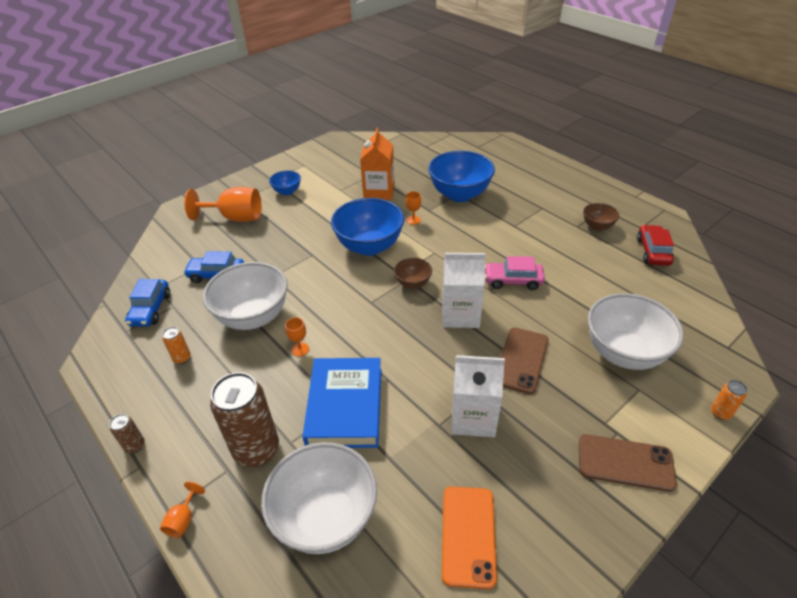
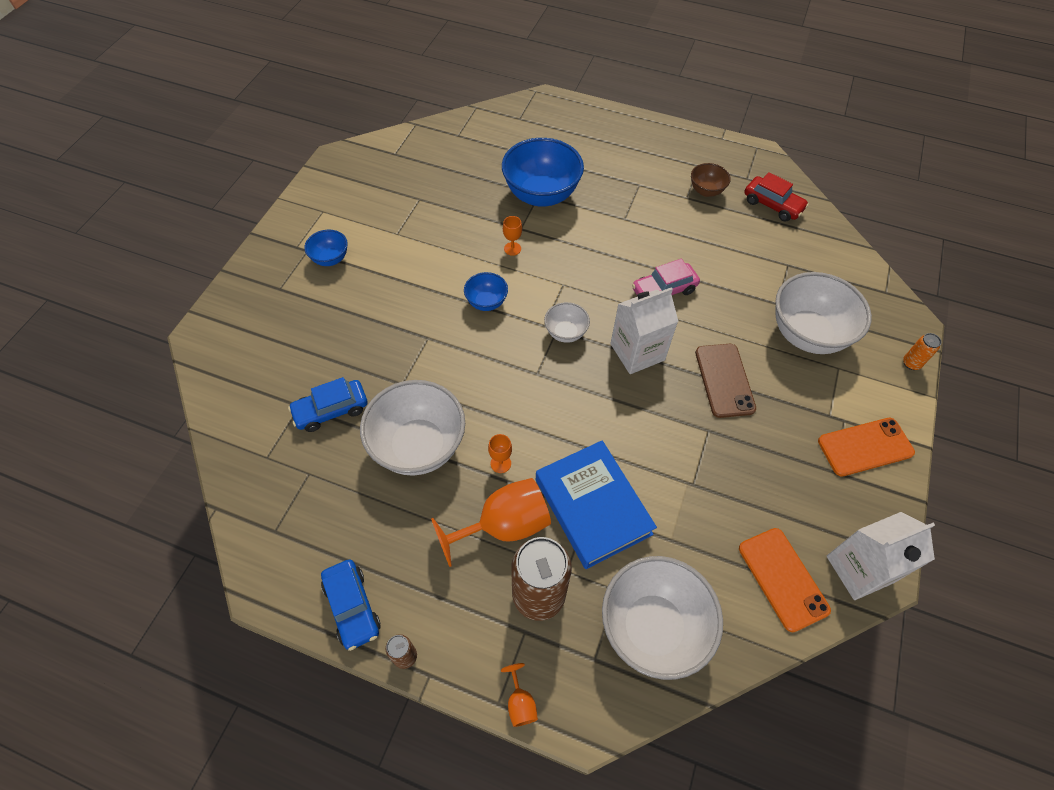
camera: 30 degrees left, 15 degrees up
(151, 309) = (284, 489): blue car -> blue car (352, 607)
(182, 358) = (375, 533): orange can -> none
(235, 218) = (291, 321): orange goblet -> orange goblet (504, 525)
(369, 246) = (486, 302): blue bowl -> blue bowl, size x0.50
(379, 192) = (446, 221): orange carton -> none
(413, 283) = (565, 333): brown bowl -> white bowl
(473, 417) = (718, 462): white carton -> white carton (859, 569)
(625, 462) = (865, 447): brown phone -> orange phone
(653, 251) = (772, 205): red car -> red car turned 150 degrees clockwise

